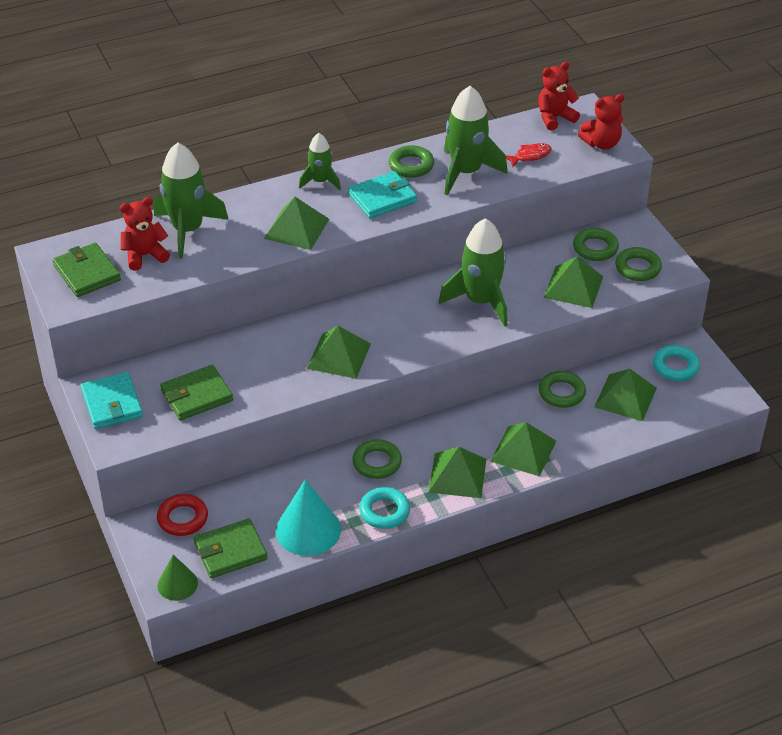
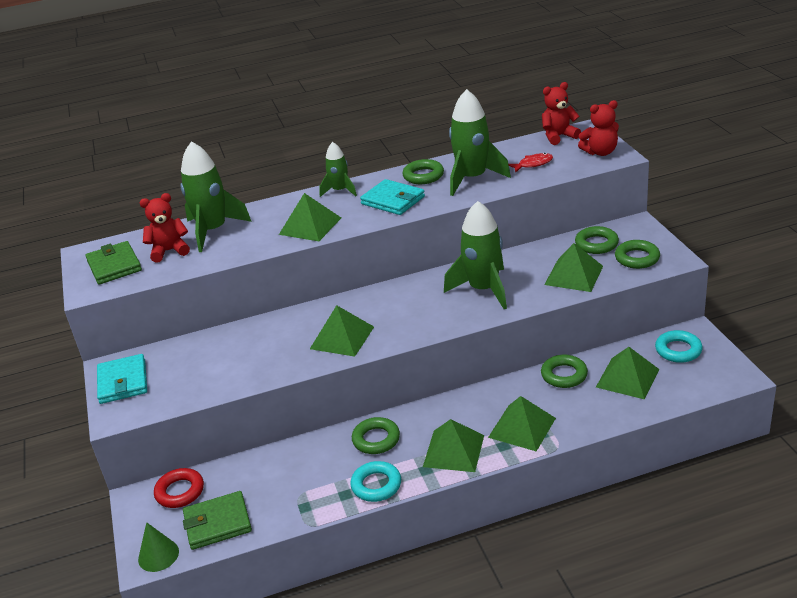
camera: 10 degrees right, 10 degrees down
(197, 395) = (202, 374): green wallet -> none
(308, 530) = (298, 503): turquoise cone -> none
(382, 198) = (393, 200): turquoise wallet -> turquoise wallet turned 60 degrees clockwise

